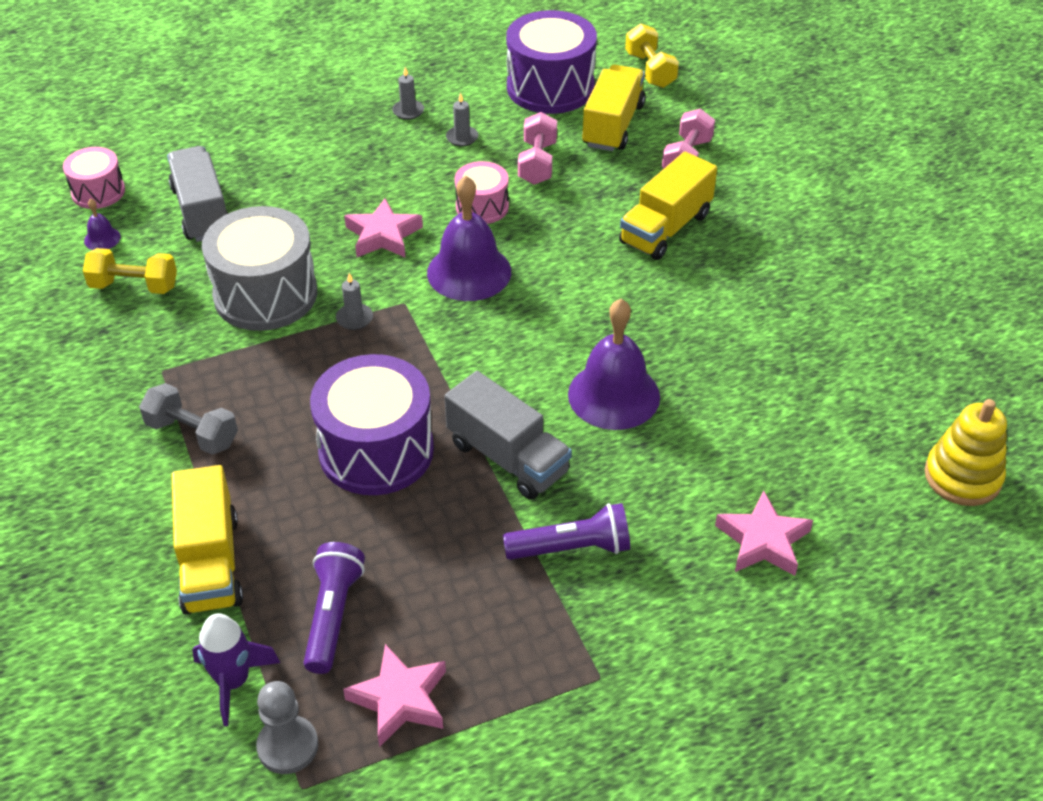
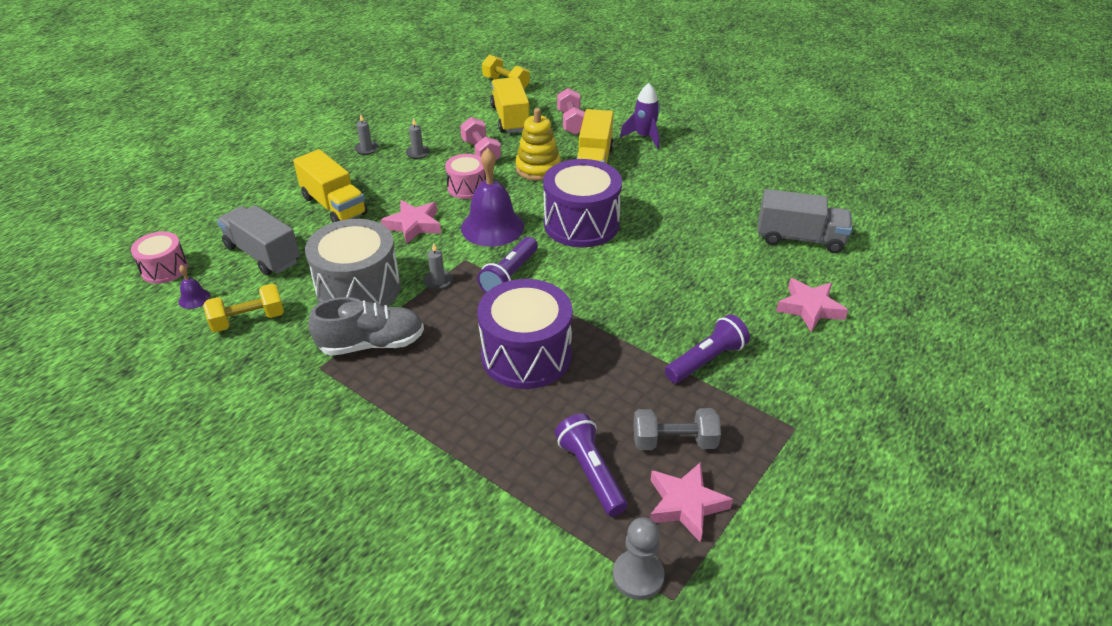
camera: 30 degrees left, 5 degrees down
(192, 433) = (380, 399): grey dumbbell -> grey dumbbell (674, 442)
(210, 563) = (470, 479): yellow truck -> yellow truck (334, 205)
(231, 366) = (372, 344): none -> grey shoe
(233, 682) = (559, 552): purple rocket -> purple rocket (644, 137)
(437, 344) = (510, 276): none -> purple flashlight
(507, 457) = (617, 324): grey truck -> grey truck (800, 238)
(550, 87) = (451, 109): purple drum -> purple drum (581, 224)
(614, 395) = (649, 263): purple bell -> none
(962, 477) = (877, 232): yellow stacking toy -> yellow stacking toy (538, 168)

